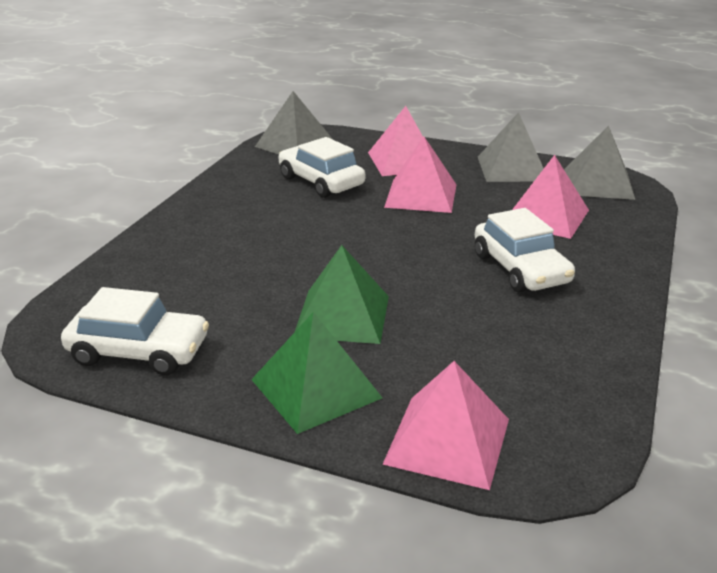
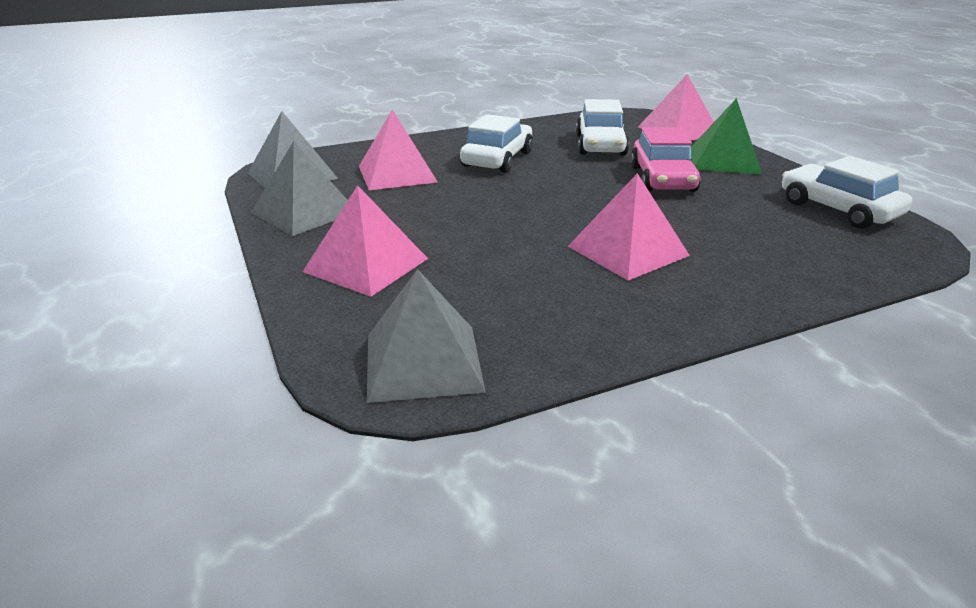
camera: 135 degrees left, 0 degrees up
(321, 181) = (501, 281): white car -> white car (600, 145)
(342, 316) = (662, 179): green pyramid -> pink car
(421, 195) = (441, 224): pink pyramid -> pink pyramid (627, 250)

